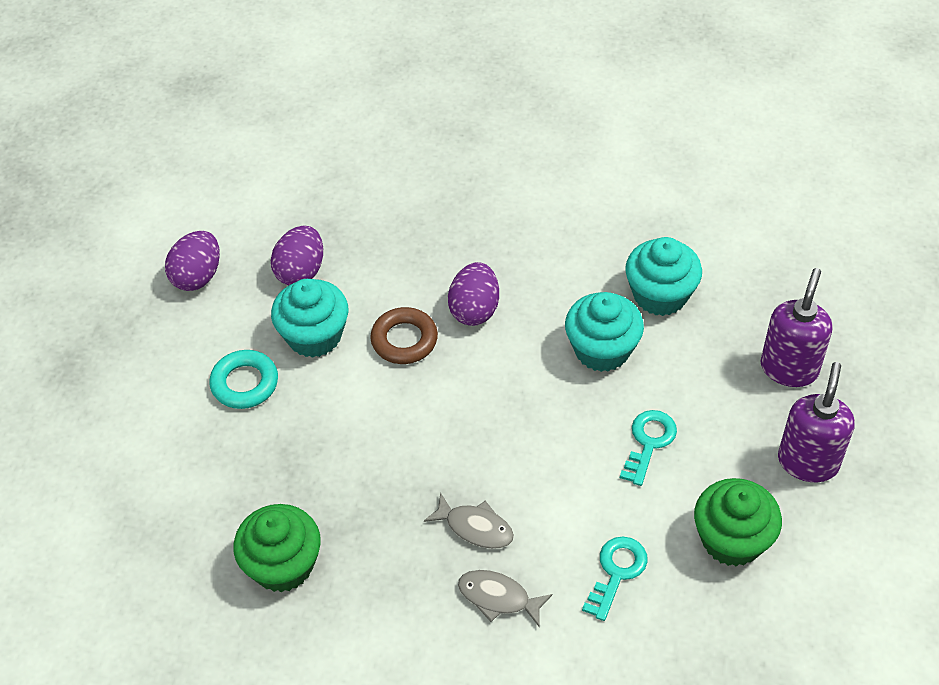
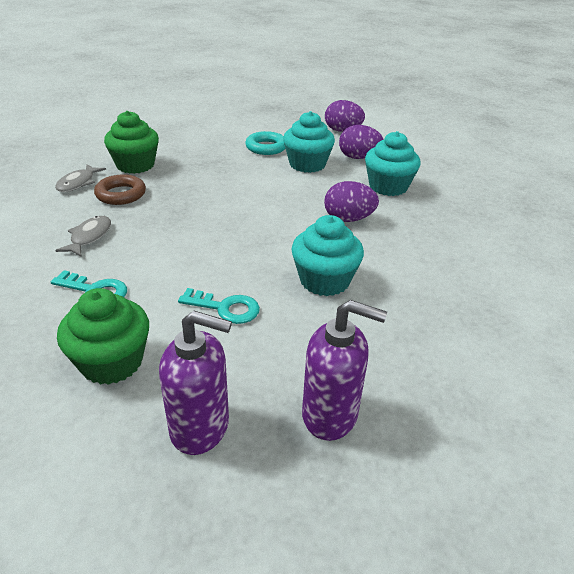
camera: 80 degrees right, 15 degrees down
(404, 340) = (312, 193): brown ring -> brown ring (121, 194)
(475, 527) = (150, 226): grey fish -> grey fish (78, 183)
(660, 295) = (400, 315): turquoise cupcake -> turquoise cupcake (388, 187)

